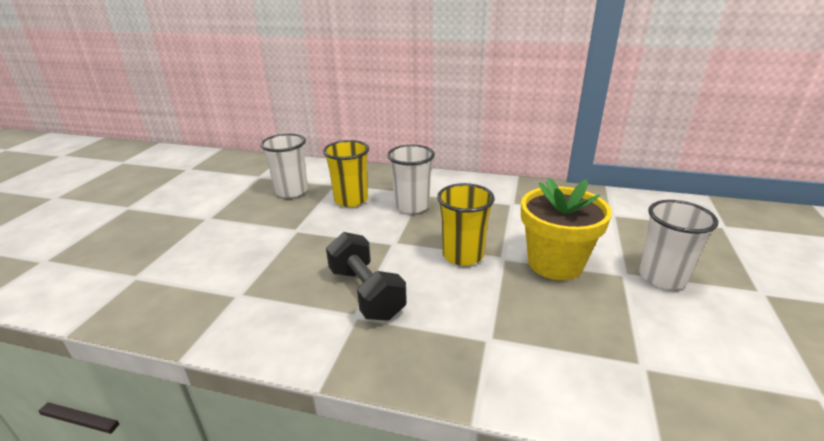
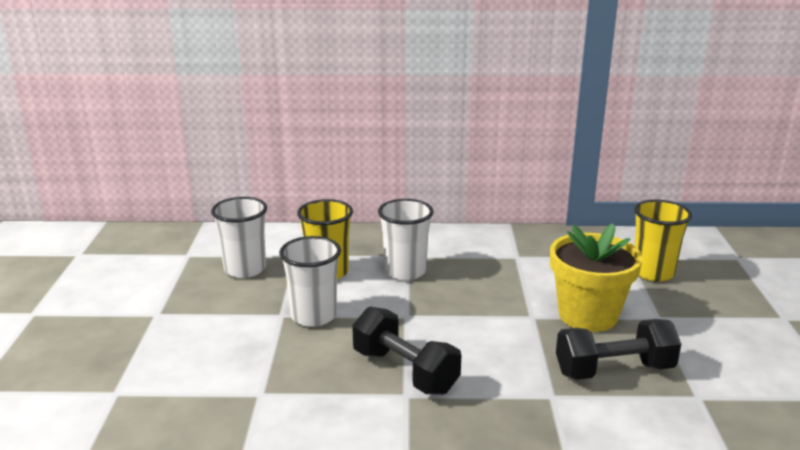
camera: 15 degrees left, 5 degrees down
(463, 255) = (489, 319): yellow cup -> yellow cup (653, 272)
(561, 322) = (614, 370): none -> black dumbbell
(662, 277) = (694, 316): white cup -> white cup (313, 316)

